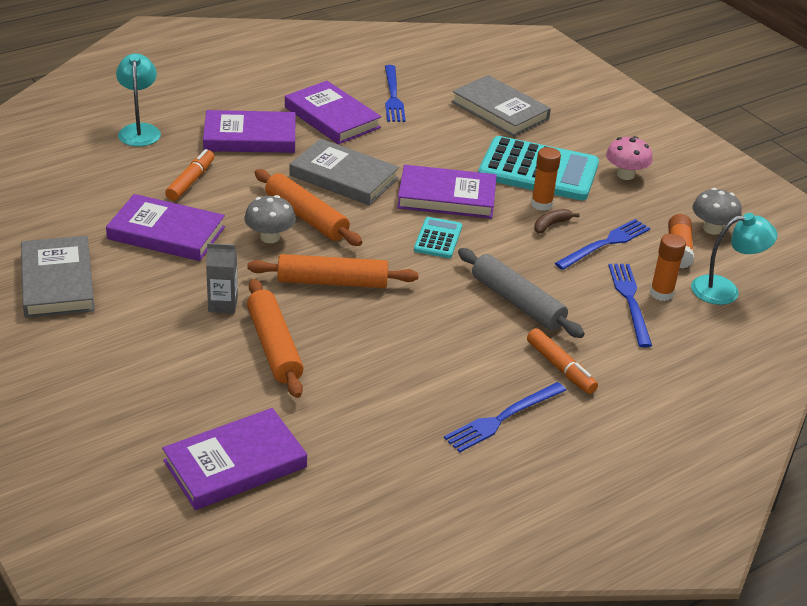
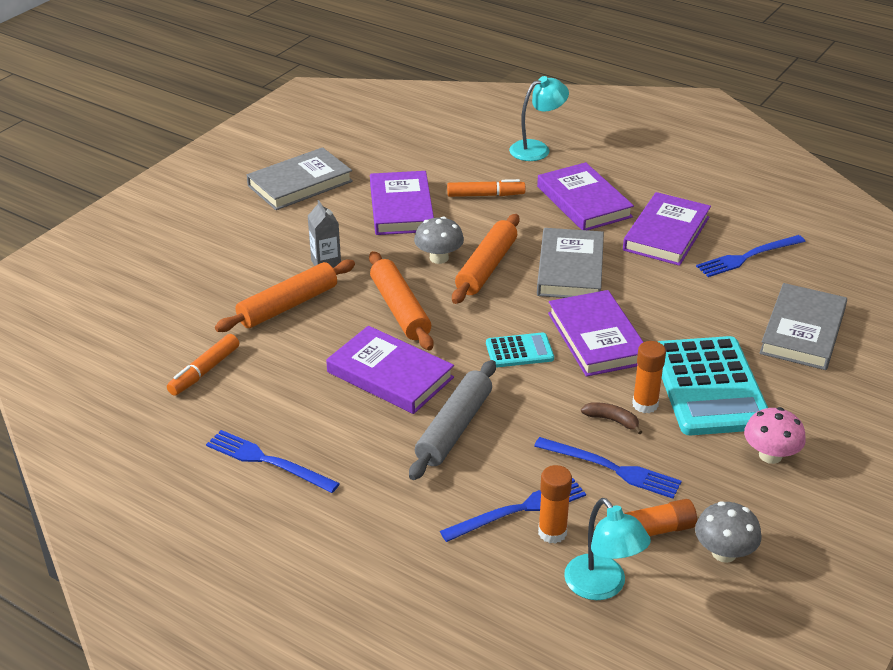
camera: 70 degrees right, 0 degrees up
(235, 464) = (133, 330): purple book -> purple book (390, 375)
(560, 368) = (367, 482): orange marker -> orange marker (204, 371)

